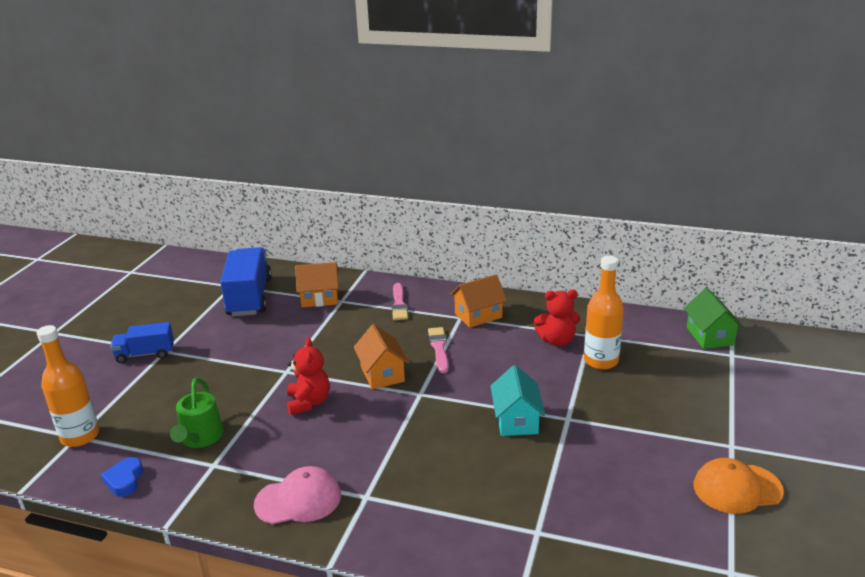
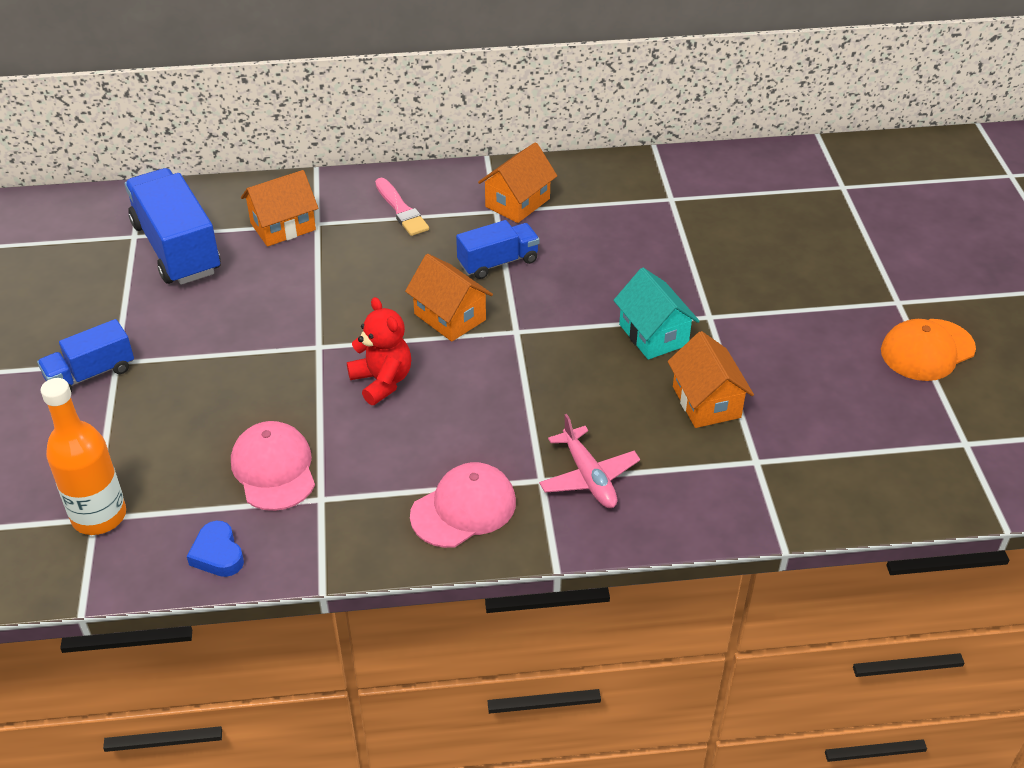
camera: 25 degrees left, 15 degrees up
(200, 438) = (274, 469): green watering can -> pink cap
(401, 505) = (589, 477): none -> pink plane
(439, 348) = (498, 262): pink brush -> blue truck
(526, 477) = (706, 402): none -> orange house
(557, 341) = (637, 216): red teddy bear -> none
(601, 361) = (704, 231): orange bottle -> none
(709, 336) = (807, 167): green house -> none

